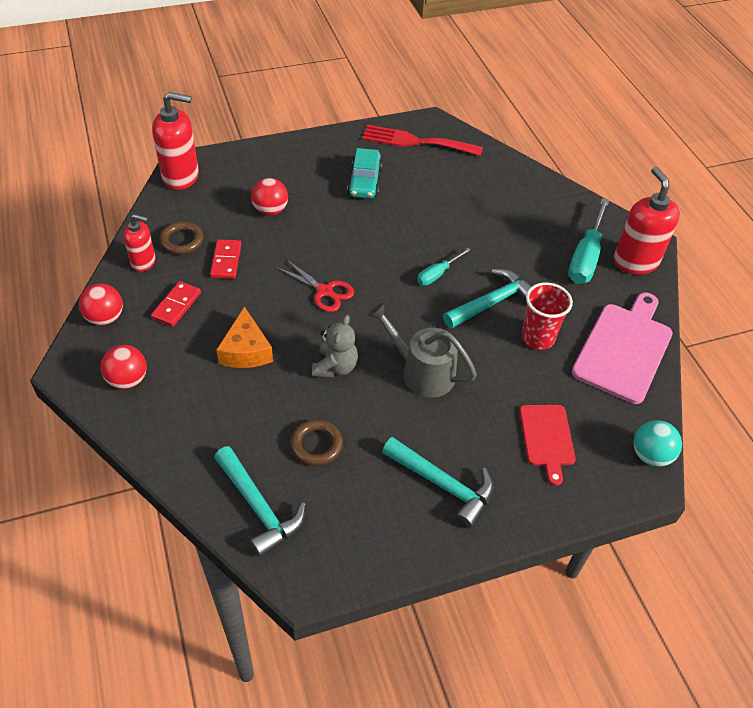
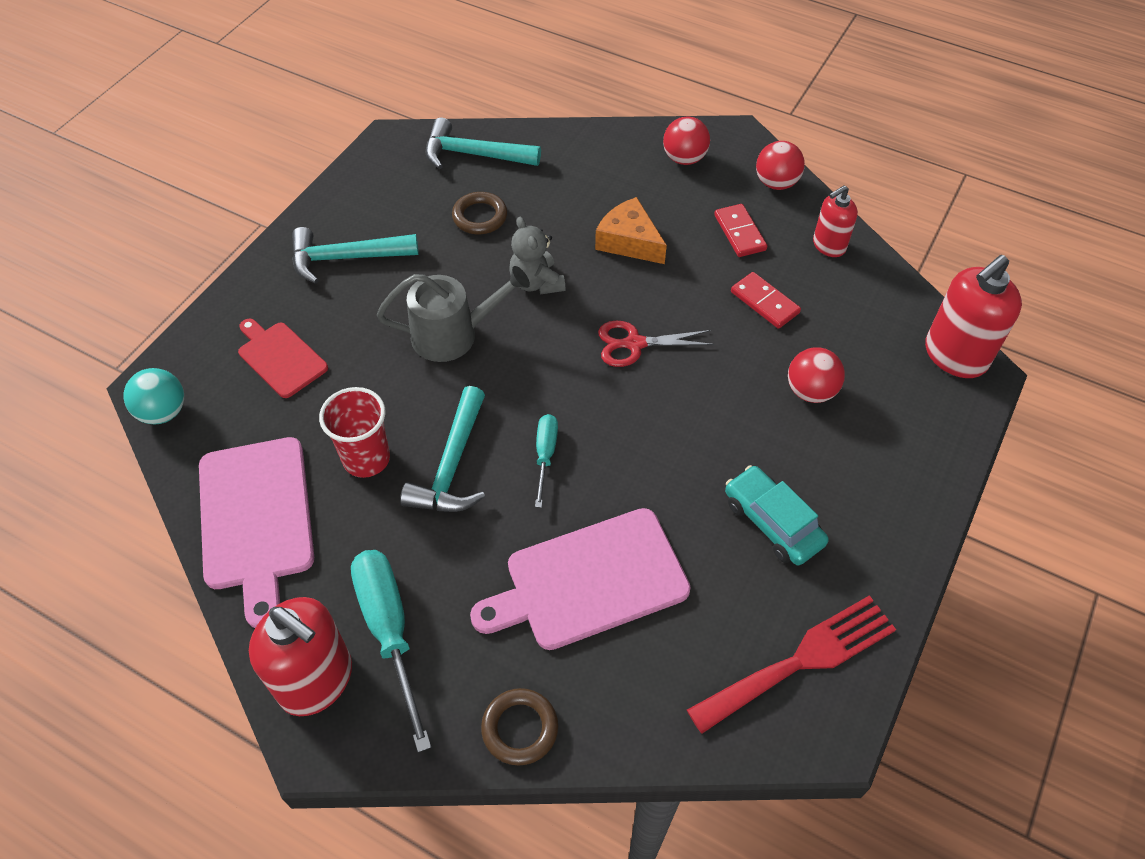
camera: 140 degrees right, 5 degrees up
(182, 241) = (833, 289): brown ring -> brown ring (520, 728)
(473, 215) = (589, 580): none -> pink cutting board

